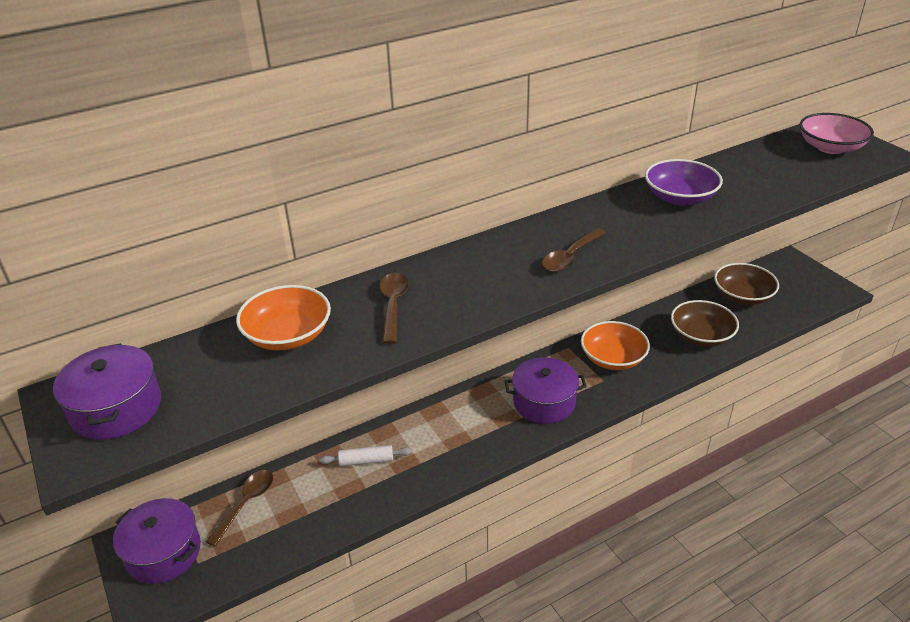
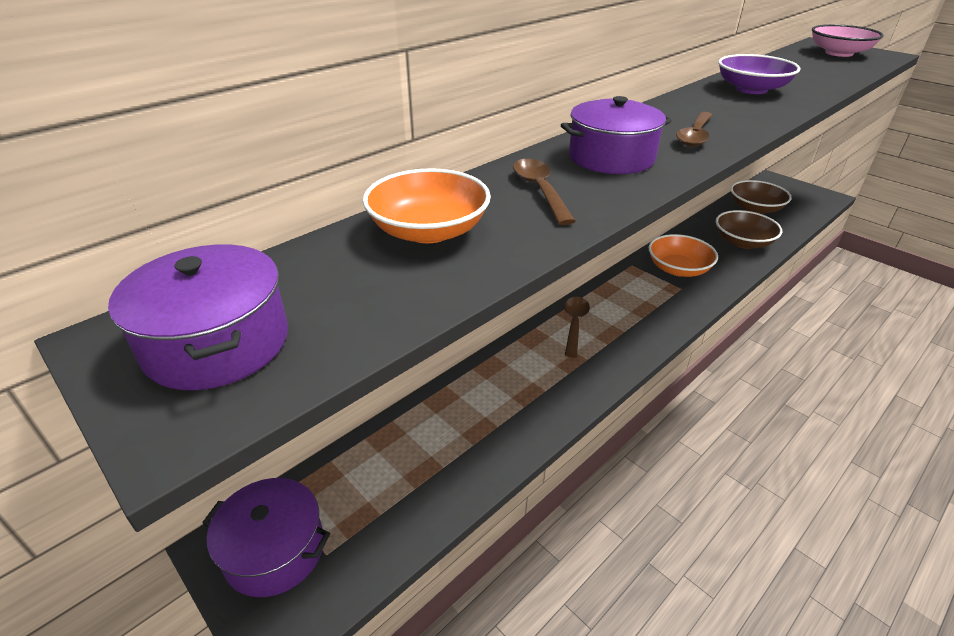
camera: 15 degrees left, 0 degrees up
(246, 504) = (362, 469): brown spoon -> brown spoon (574, 324)
(366, 460) = (485, 398): white rolling pin -> none
(544, 402) = (638, 314): purple pot -> purple pot (611, 157)

